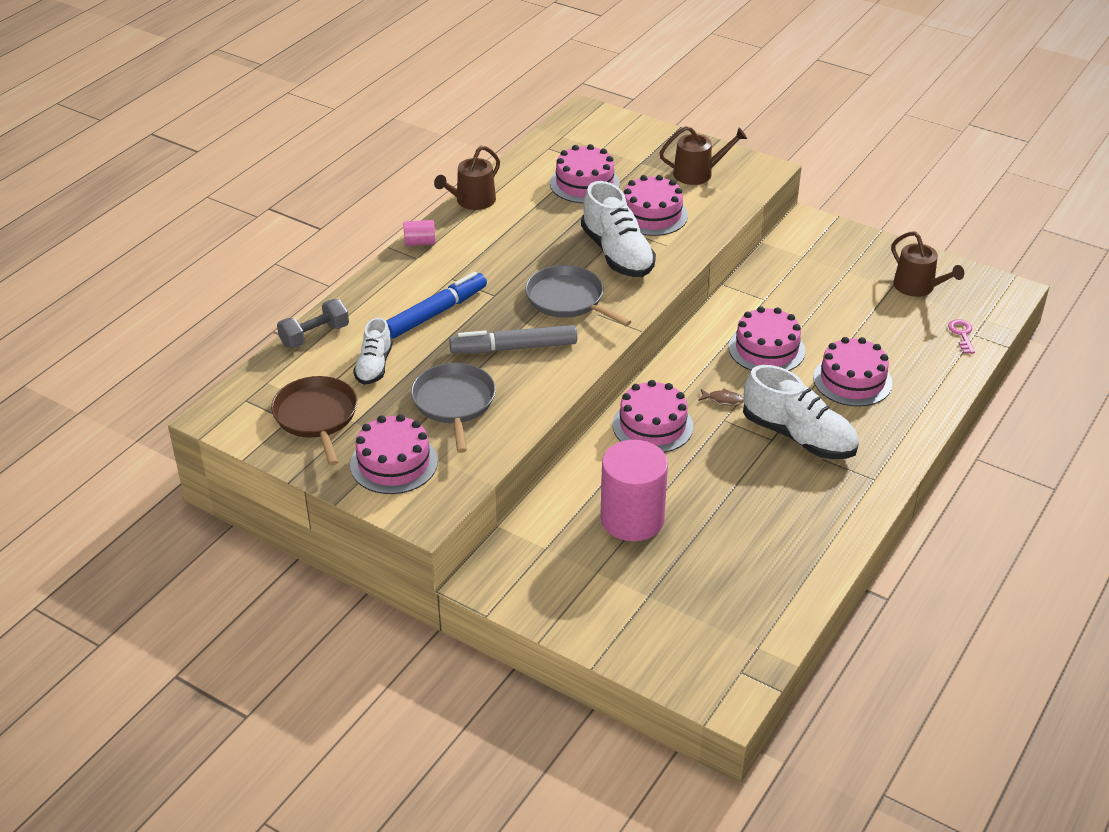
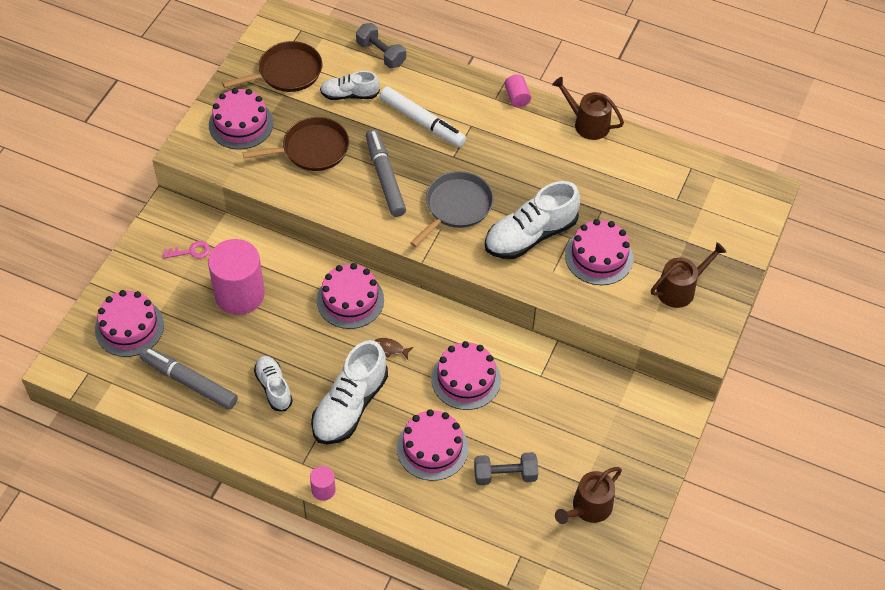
camera: 80 degrees right, 15 degrees up
(436, 313) = (422, 122): blue marker -> white marker
(454, 403) = (312, 149): grey pan -> brown pan
(584, 183) = (638, 201): pink cake -> pink cake (129, 327)
(697, 173) = (680, 289): brown watering can -> brown watering can turned 105 degrees counterclockwise
(723, 400) = (390, 348): brown fish -> brown fish turned 105 degrees clockwise
(760, 571) = (189, 382): none -> grey marker
(771, 496) = (273, 387): none -> white shoe
(883, 335) = (505, 475): none -> grey dumbbell
(907, 465) = (323, 490): none -> pink cylinder
(962, 334) = (518, 544): pink key -> pink key (191, 251)

